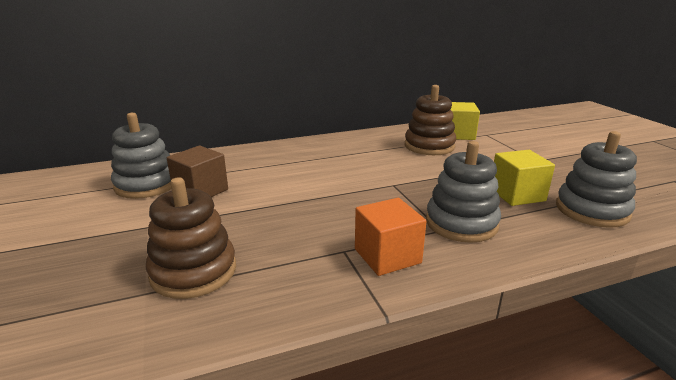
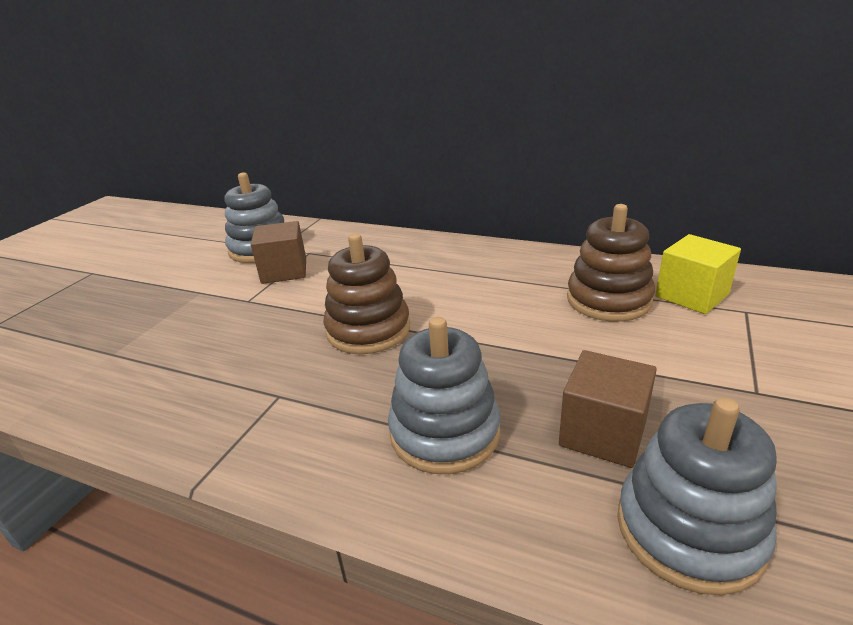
camera: 45 degrees right, 5 degrees up
(193, 271) = (159, 351): brown stacking toy -> brown stacking toy (368, 330)
(387, 256) = (301, 425): orange cube -> none
(517, 194) = (602, 433): yellow cube -> brown cube

